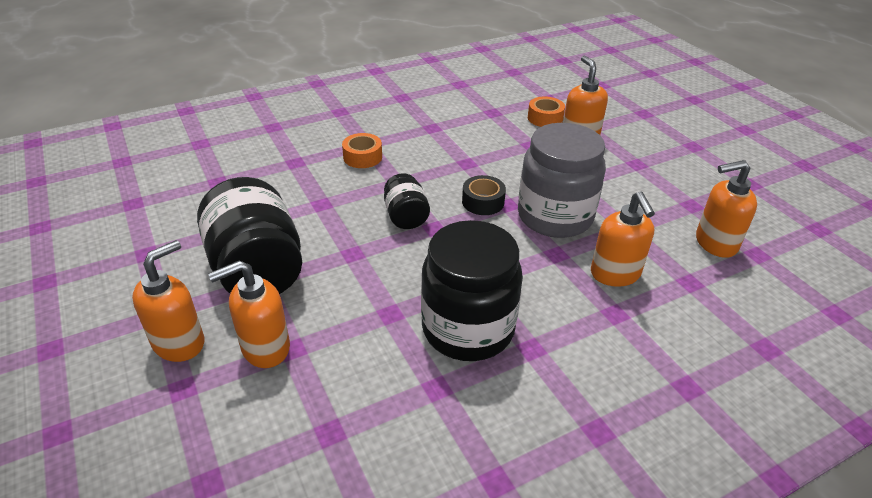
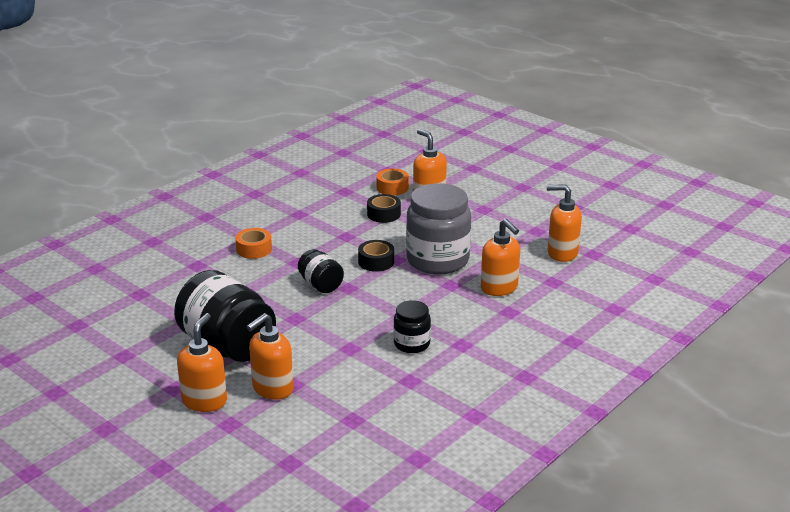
camera: 20 degrees left, 10 degrees down
(468, 329) = (412, 344): black jar -> black jar, size x0.52
(520, 146) = (383, 214): none -> black tape
(715, 243) = (562, 253): orange soap dispenser -> orange soap dispenser turned 45 degrees clockwise

